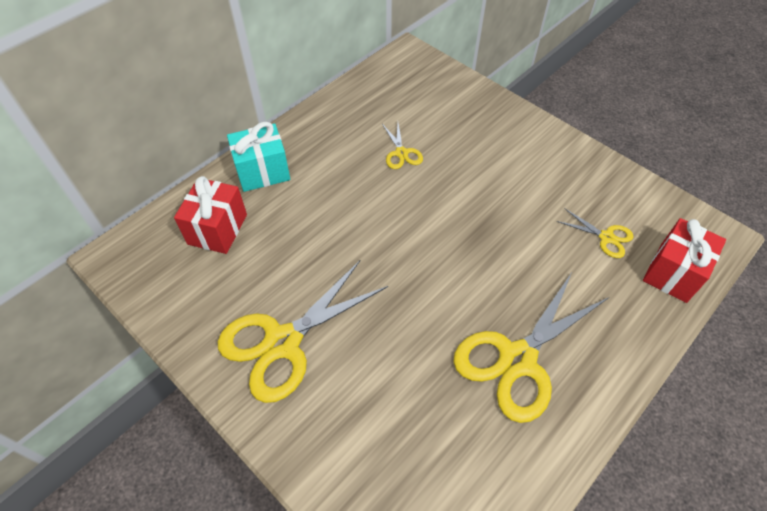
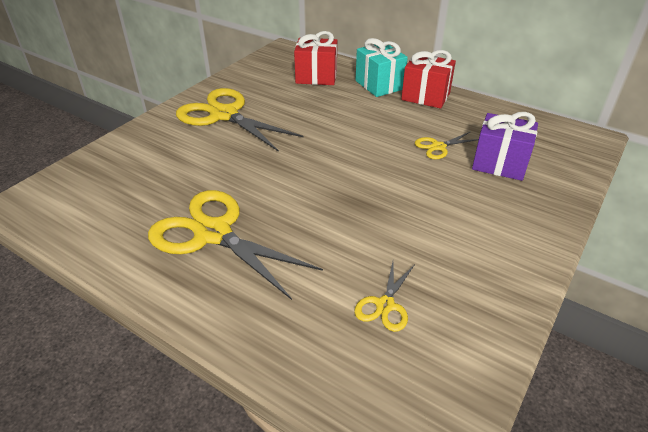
camera: 80 degrees right, 15 degrees down
(436, 120) = (499, 164): none -> purple gift
(673, 273) = (347, 375): red gift -> red gift (425, 96)

